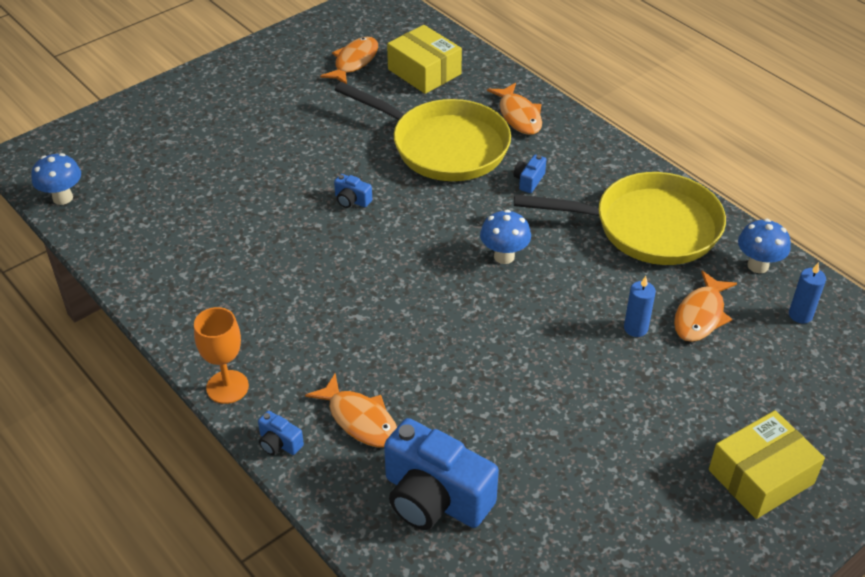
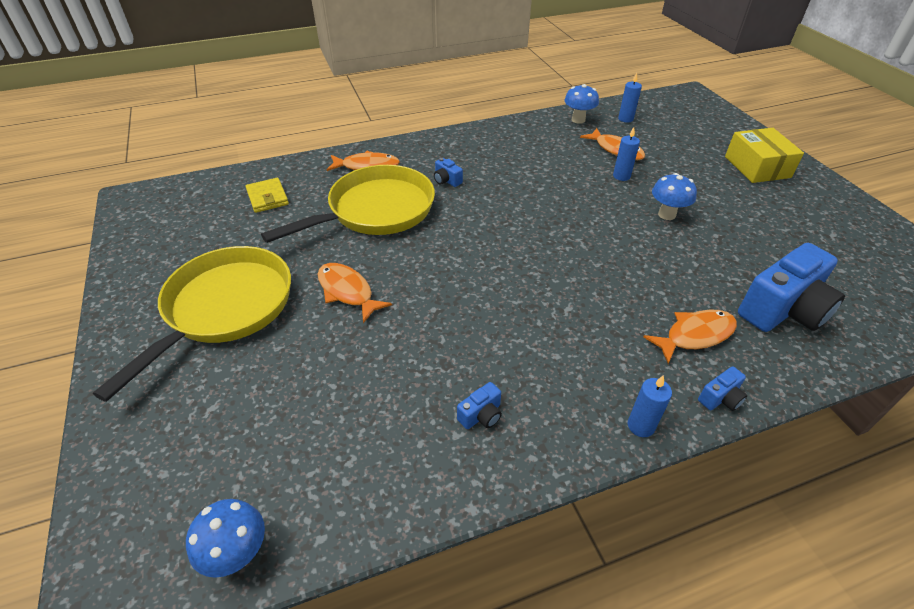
camera: 70 degrees left, 0 degrees up
(227, 387) = (641, 426): orange goblet -> blue candle
(352, 200) = (412, 279): blue camera -> blue camera (481, 415)
(354, 62) = (212, 234): orange fish -> orange fish (347, 291)
(424, 72) = (267, 197): yellow box -> yellow wallet
(504, 256) = (526, 212): blue mushroom -> blue mushroom (667, 214)
(648, 227) = (524, 146): yellow pan -> yellow pan (224, 309)

